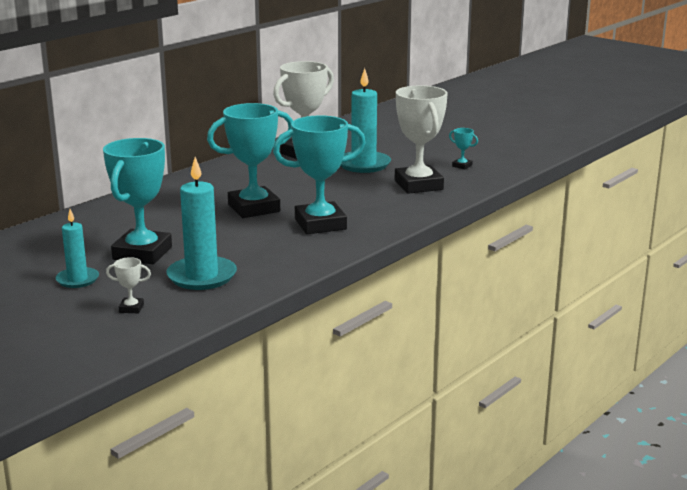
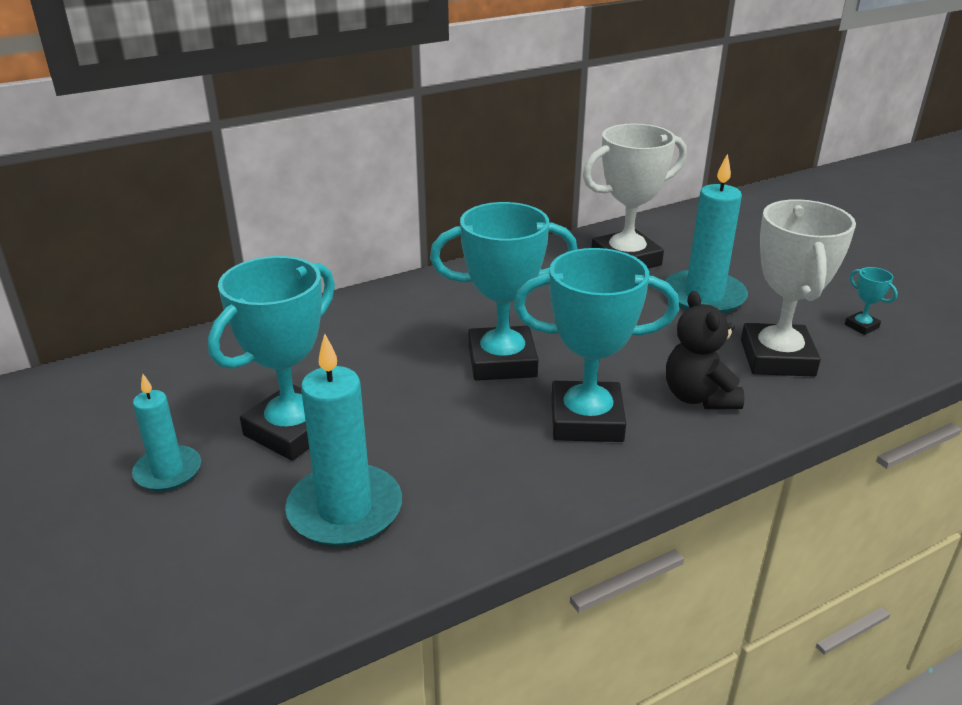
camera: 20 degrees right, 10 degrees up
(131, 308) = (195, 567): white trophy -> none
(380, 206) = (698, 397): none -> black teddy bear

